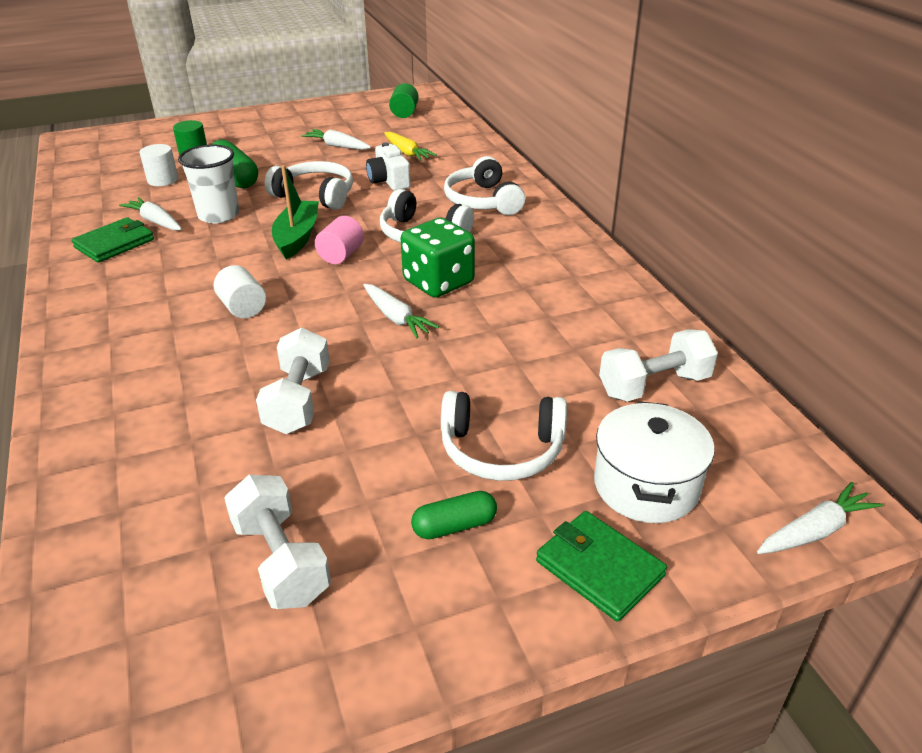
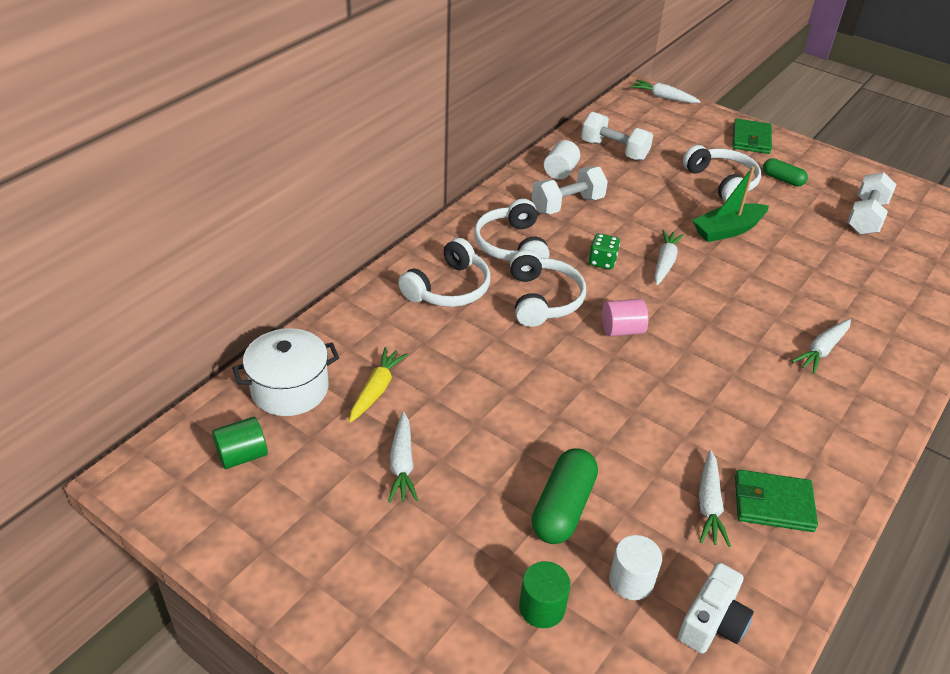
camera: 125 degrees left, 5 degrees up
(171, 349) = (822, 350): none -> white carrot
(219, 215) = (647, 459): white cup -> none
(243, 308) = (743, 343): white cylinder -> white cylinder (560, 171)
(297, 237) = (624, 373): green boat -> green boat (727, 230)
(298, 400) = (782, 264): white dumbbell -> white dumbbell (567, 205)
(316, 195) = (539, 408): white headphones -> white headphones (511, 245)
(389, 180) = (459, 369): white camera -> white camera (712, 622)
(438, 282) = (602, 261): green dice -> green dice, size x0.53
(646, 485) = (690, 138): white pot -> white pot (290, 389)

